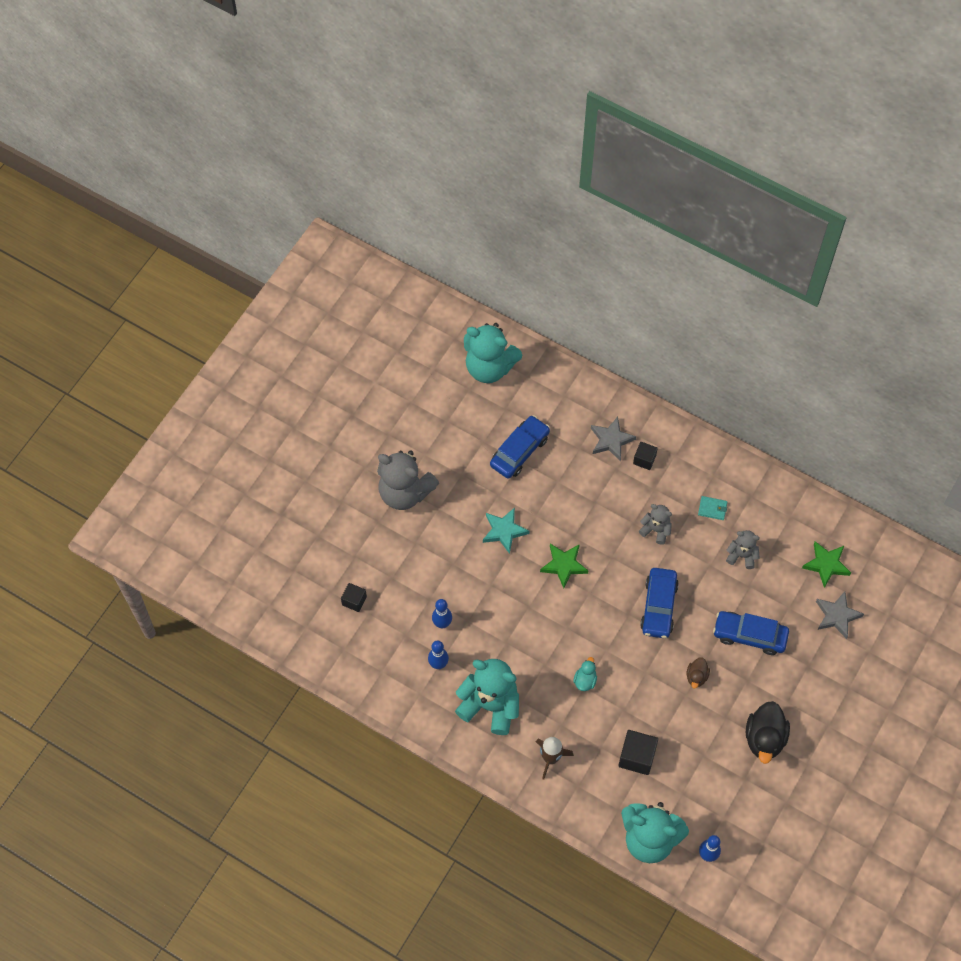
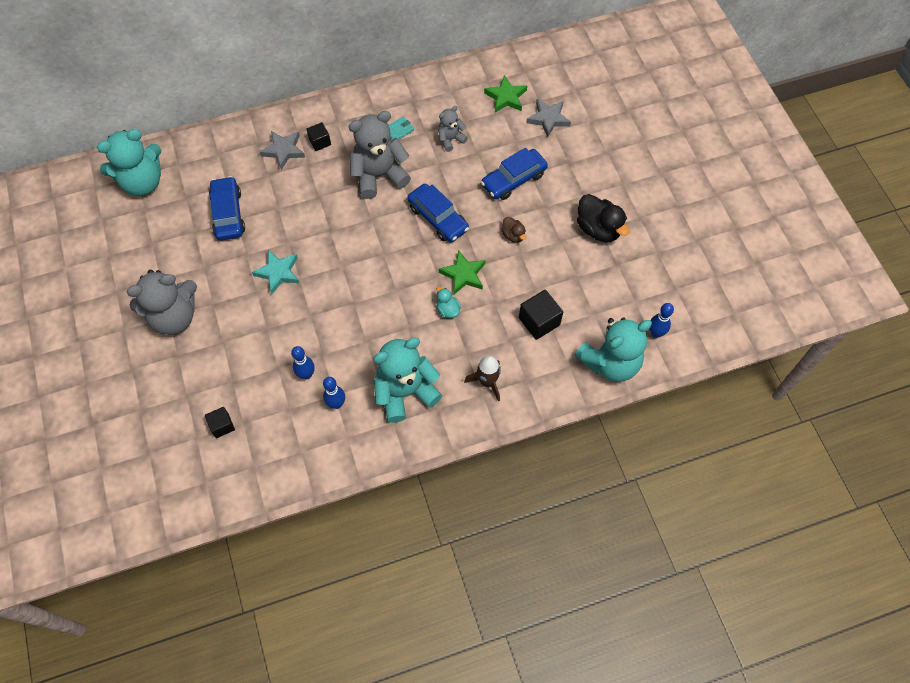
camera: 50 degrees left, 0 degrees up
(564, 565) = (345, 254): green star -> green star (463, 274)
(656, 530) = (379, 175): grey teddy bear -> grey teddy bear, size x1.93

